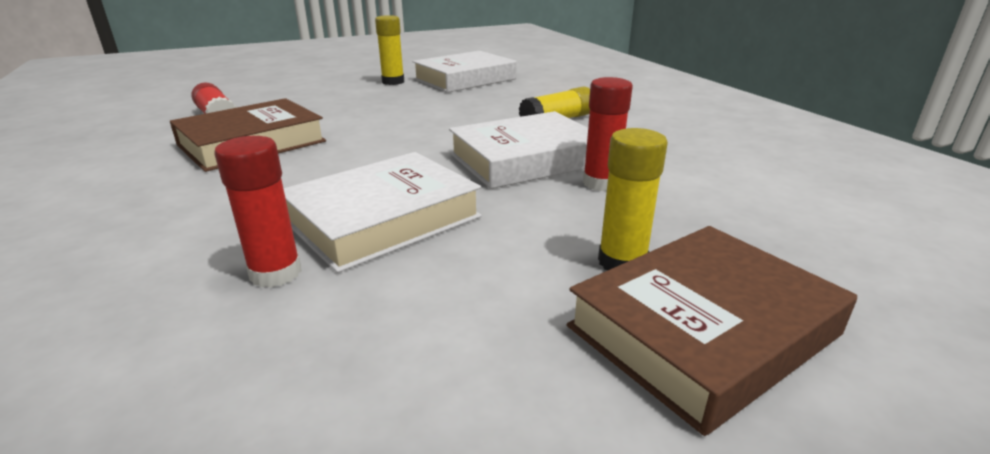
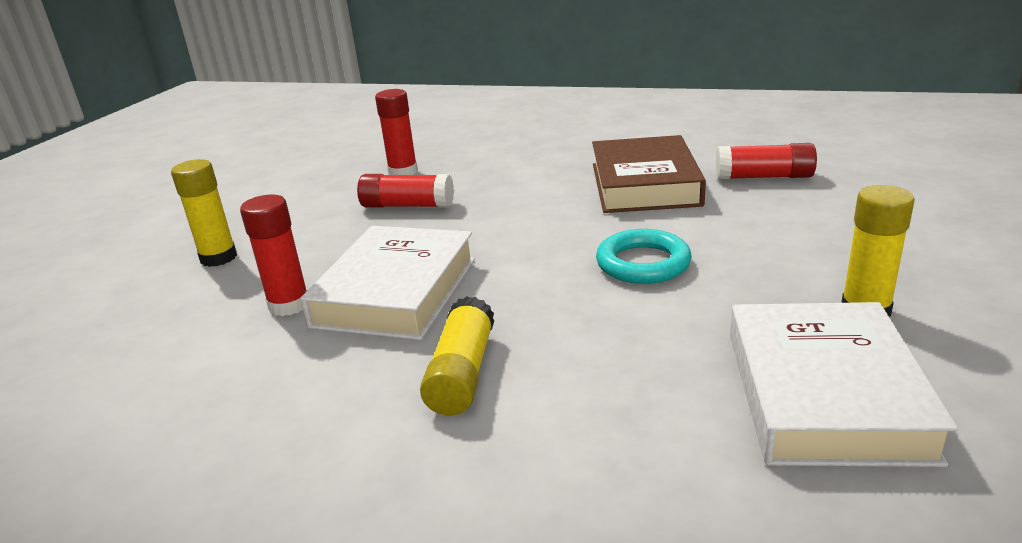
camera: 135 degrees right, 0 degrees up
(383, 219) = (407, 206): white book -> red glue stick
(395, 117) = (643, 263): none -> turquoise ring
(703, 330) = (151, 251): brown book -> none

